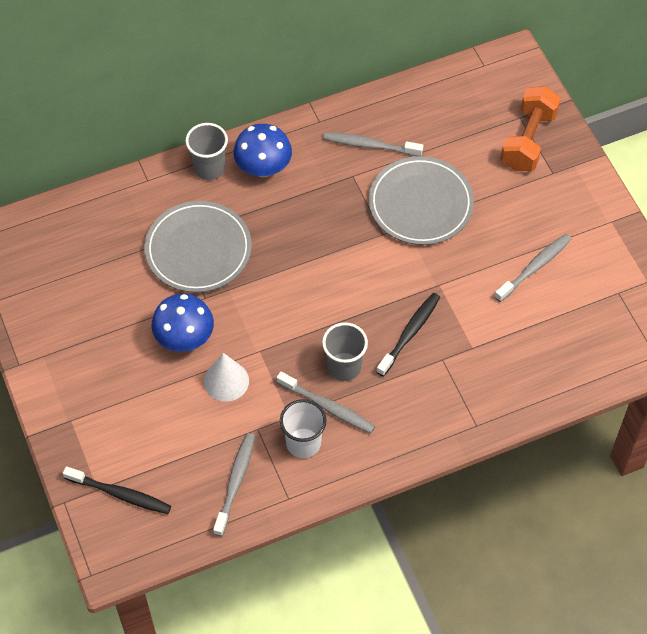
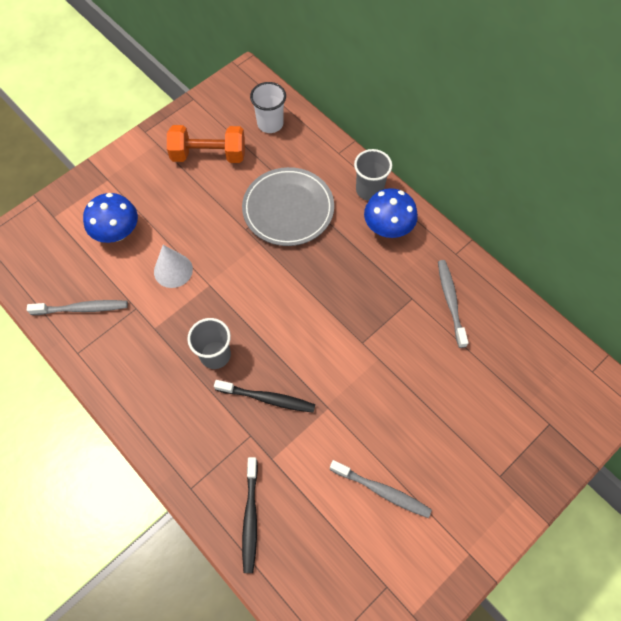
camera: 70 degrees right, 5 degrees up
(120, 494) = (53, 233): black toothbrush -> black toothbrush (250, 518)
(184, 338) = (203, 228): blue mushroom -> blue mushroom (117, 232)
(303, 443) = (132, 347): white cup -> white cup (270, 124)
(328, 407) = (172, 355): grey toothbrush -> none
(420, 204) = (408, 364): grey plate -> none
(528, 140) = (526, 440): orange dumbbell -> orange dumbbell (209, 155)

